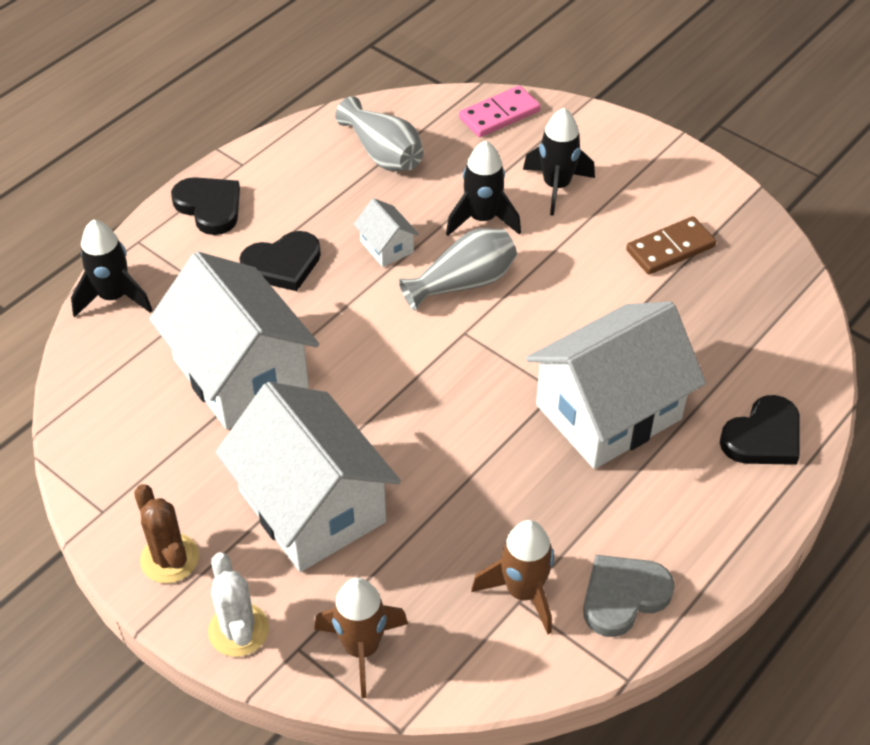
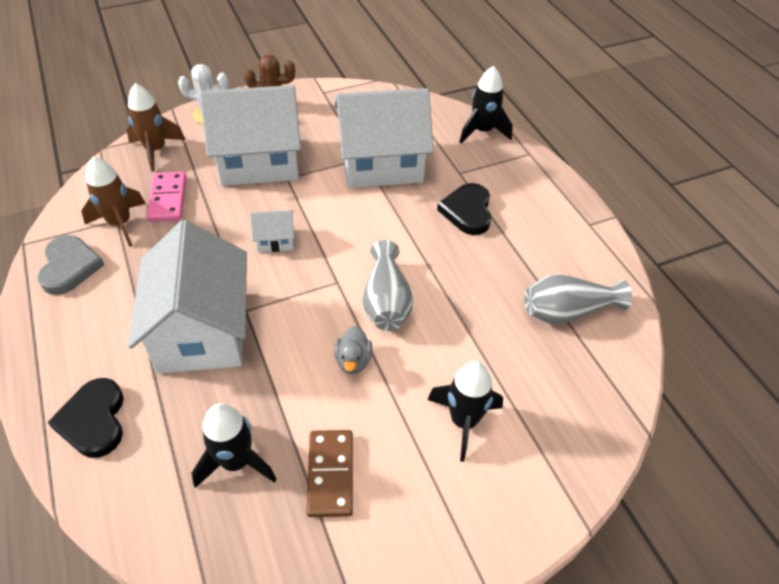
camera: 115 degrees right, 0 degrees up
(209, 207) = (548, 194): black heart -> none
(386, 247) = (453, 272): white house -> white house (275, 240)
(482, 219) = (451, 345): black rocket -> black rocket (236, 462)
(499, 115) = (589, 423): pink domino -> pink domino (168, 199)
(552, 279) = (353, 361): none -> grey duck

